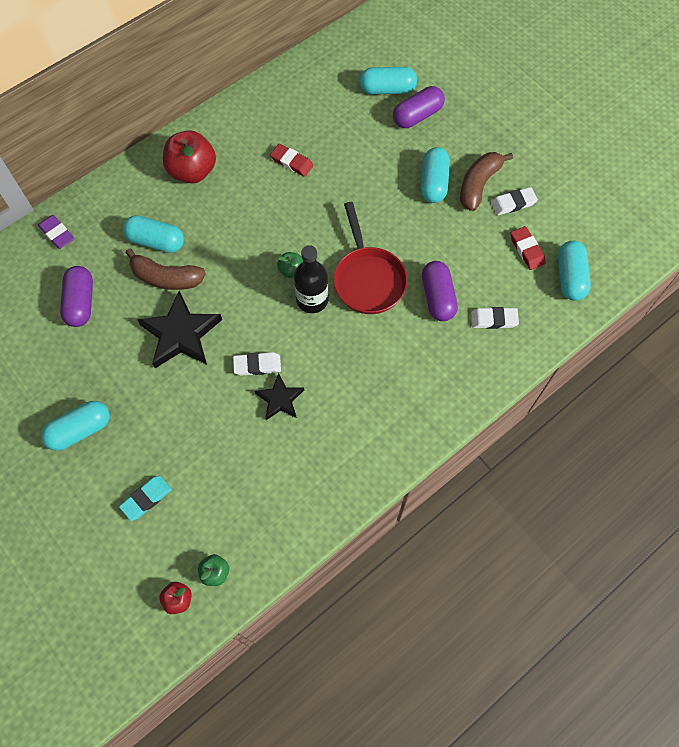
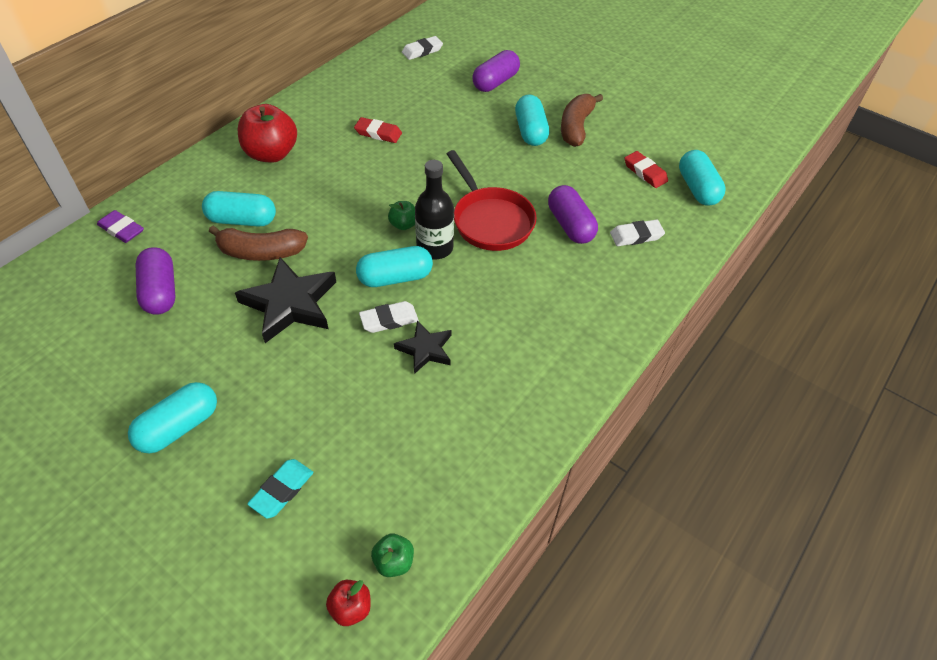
camera: 15 degrees left, 15 degrees down
(387, 89) = (459, 66): turquoise capsule -> turquoise capsule (395, 277)
(513, 203) = (616, 137): white eraser -> white eraser (422, 51)

